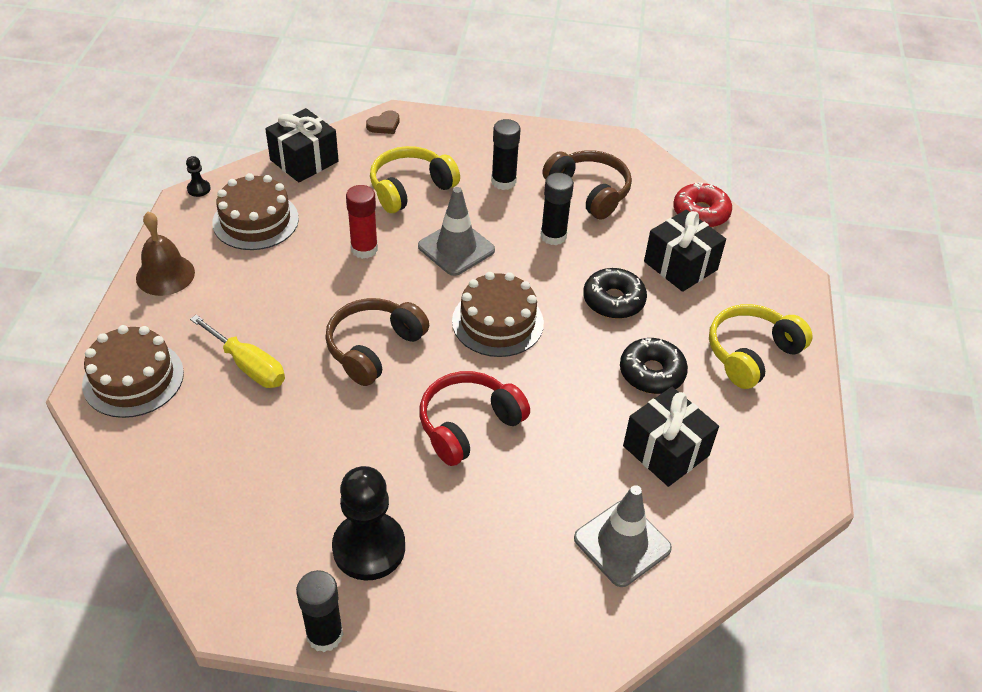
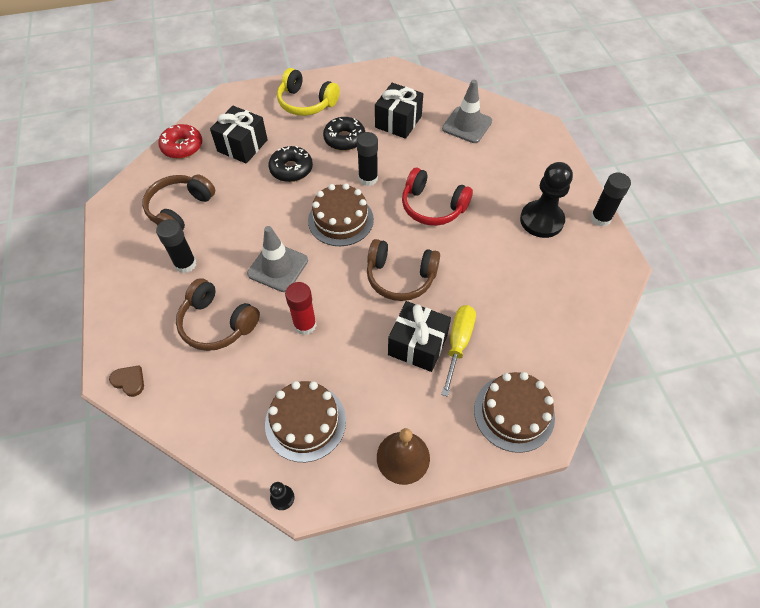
camera: 110 degrees left, 10 degrees up
(304, 161) = (207, 424): black gift -> black gift (417, 345)
(410, 188) = (217, 323): yellow headphones -> brown headphones
(553, 236) = (240, 216): black glue stick -> black glue stick (368, 178)

